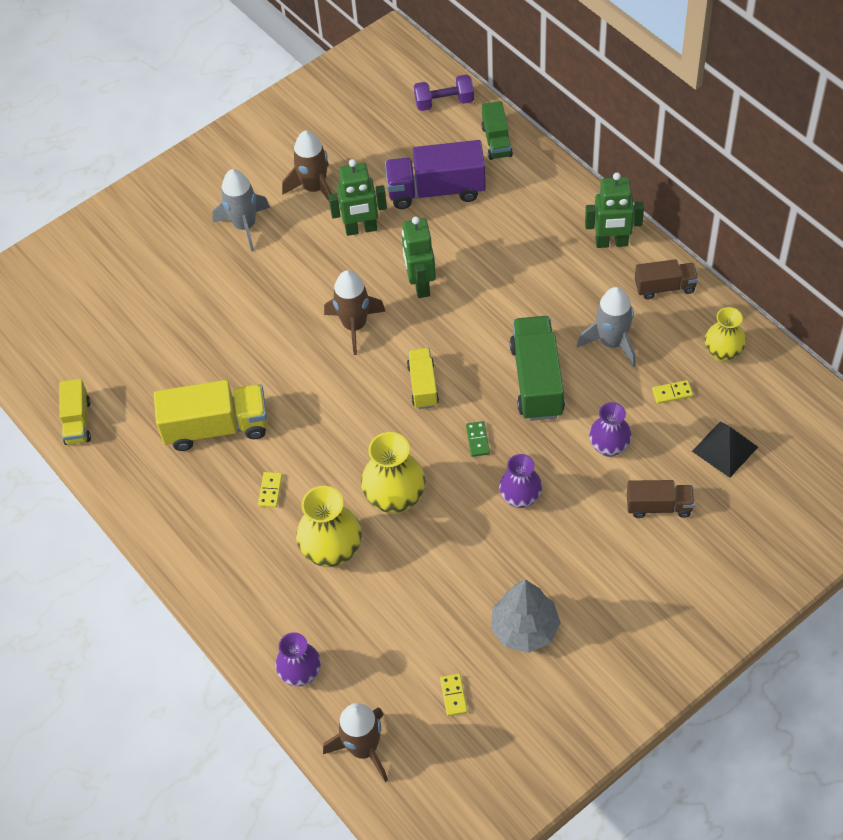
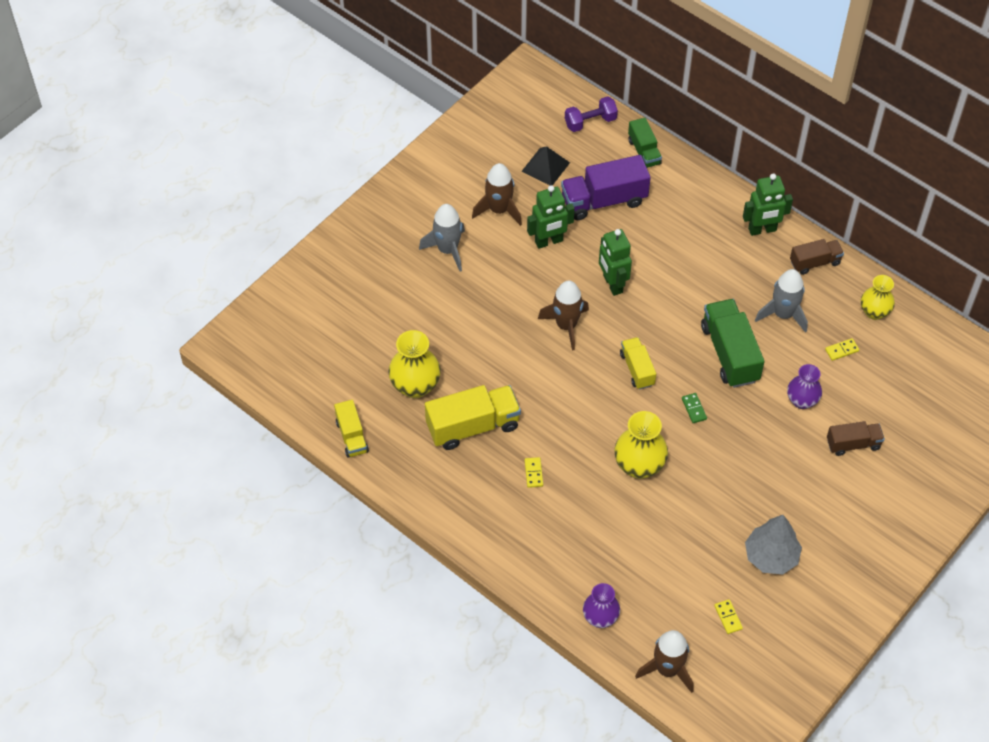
camera: 15 degrees left, 0 degrees up
(332, 551) = (599, 516): yellow vase -> yellow vase (415, 386)
(520, 497) = (741, 452): purple vase -> none
(724, 449) = (894, 391): black pyramid -> black pyramid (545, 167)

